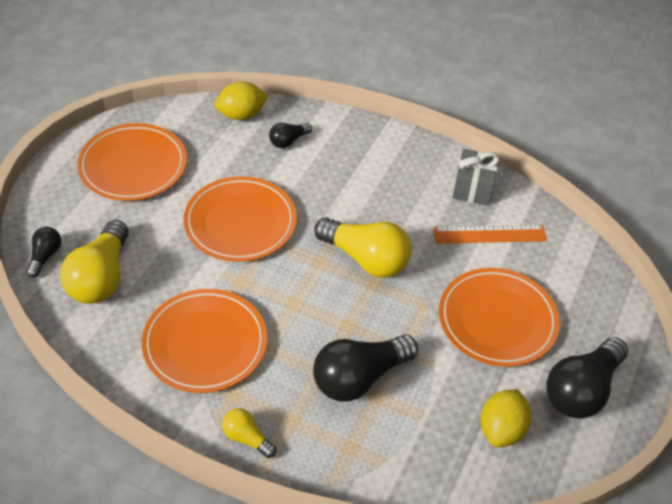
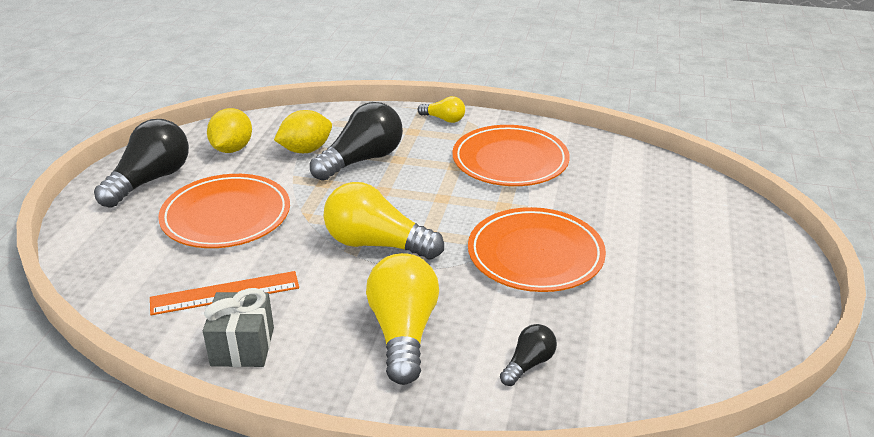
camera: 170 degrees right, 15 degrees down
(45, 256) = (711, 194): black light bulb -> none
(101, 277) = (642, 187): yellow light bulb -> yellow light bulb (403, 332)
(133, 166) = (708, 291): orange plate -> none
(241, 115) = (621, 392): yellow lemon -> yellow lemon (305, 150)

